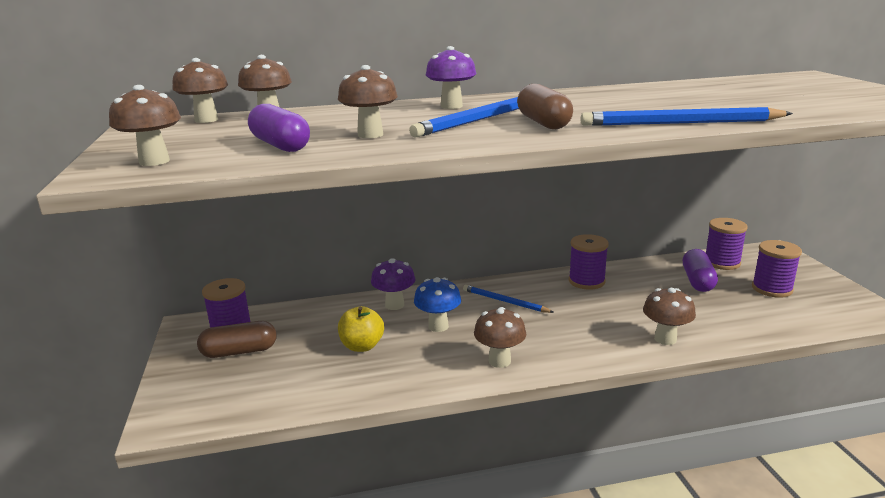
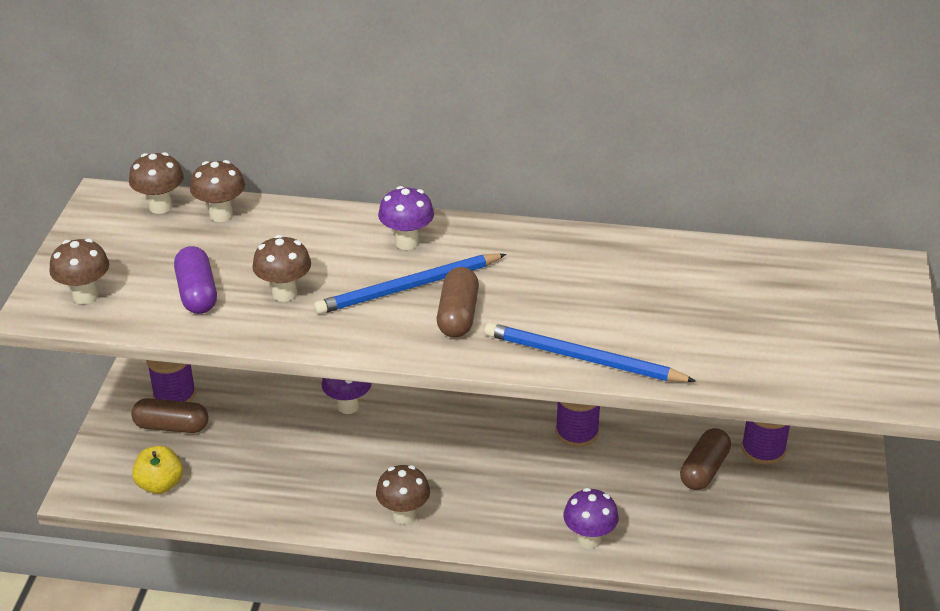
camera: 20 degrees right, 15 degrees up
(362, 346) = (286, 455): yellow apple -> yellow apple (160, 484)
(438, 326) = (374, 451): blue mushroom -> none
(504, 301) = (464, 436): blue pencil -> none
(665, 339) = (589, 539): brown mushroom -> purple mushroom
(697, 281) = (704, 470): purple capsule -> brown capsule
(772, 289) = (777, 508): purple spool -> none

